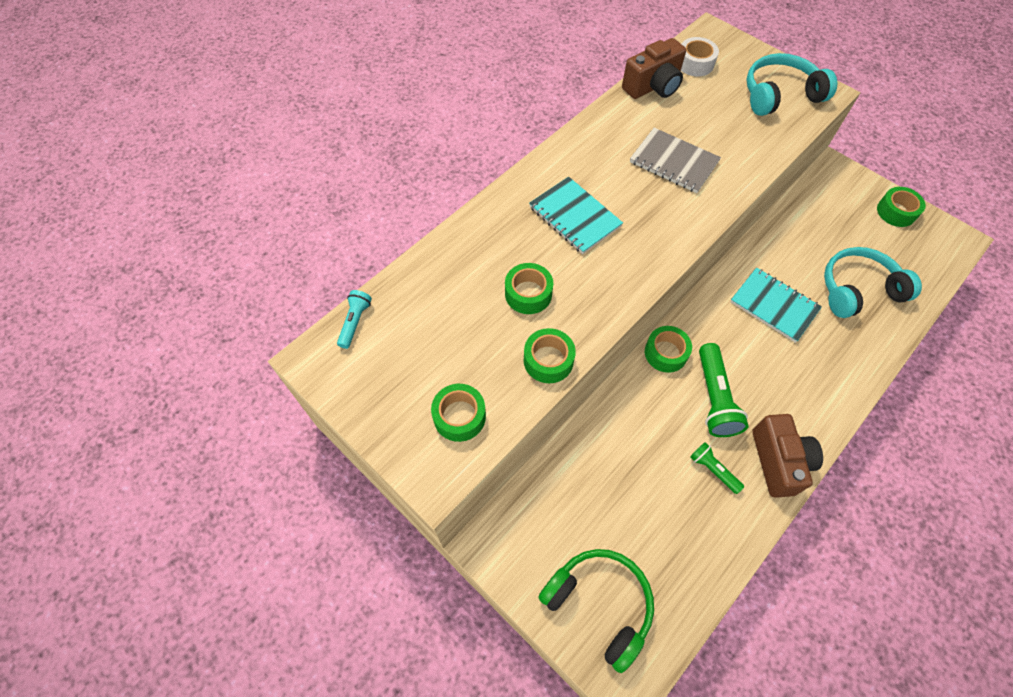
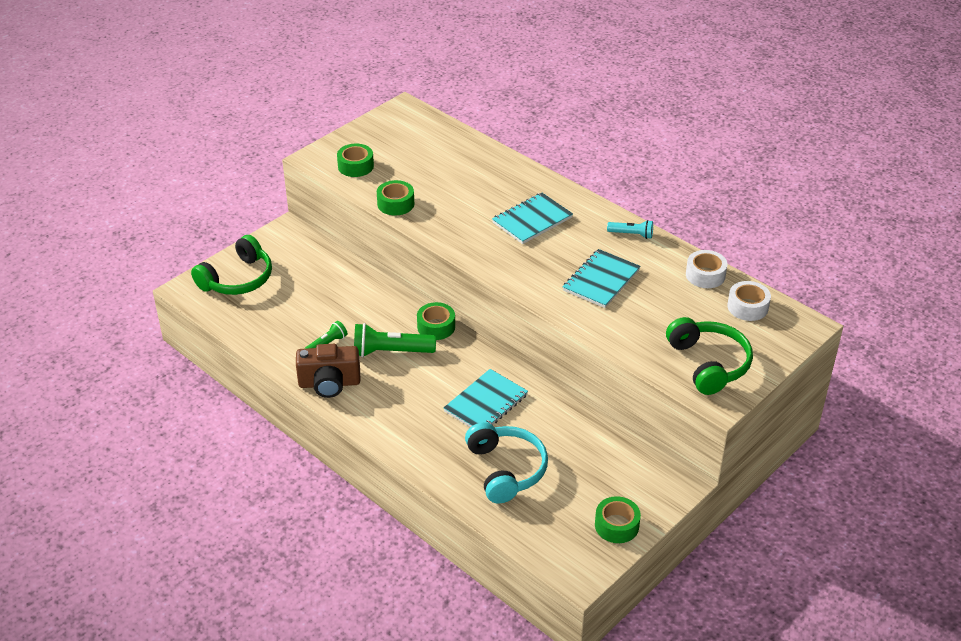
camera: 90 degrees right, 20 degrees down
(355, 322) = (432, 121): turquoise flashlight -> turquoise flashlight (631, 234)
(528, 294) = (454, 195): green tape -> none
(653, 86) = (705, 275): brown camera -> white tape
(673, 162) = (601, 280): grey notebook -> turquoise notebook
(780, 95) = (708, 364): turquoise headphones -> green headphones

